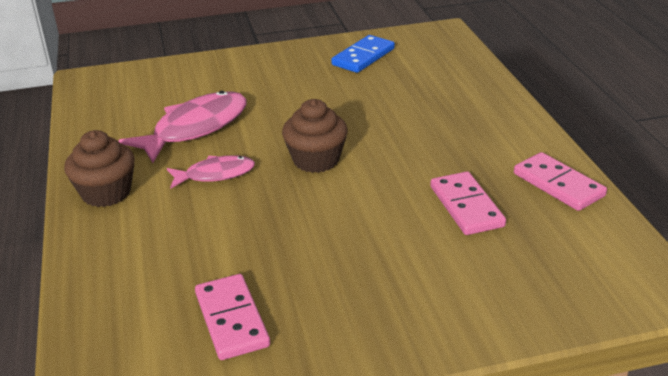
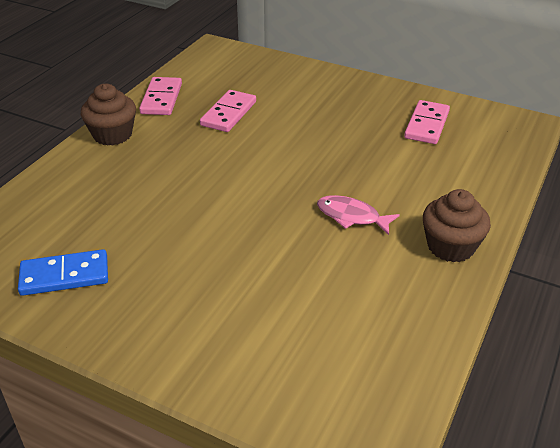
camera: 140 degrees left, 5 degrees up
(195, 128) = (323, 276): pink fish -> none
(316, 160) = (267, 188): brown cupcake -> brown cupcake (112, 135)

